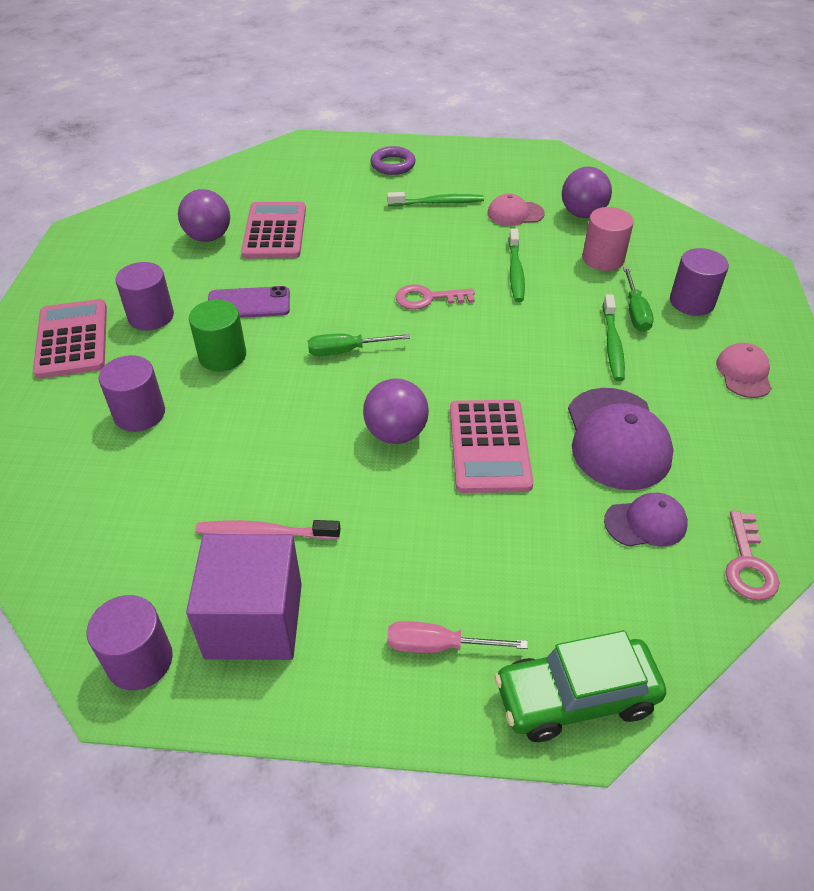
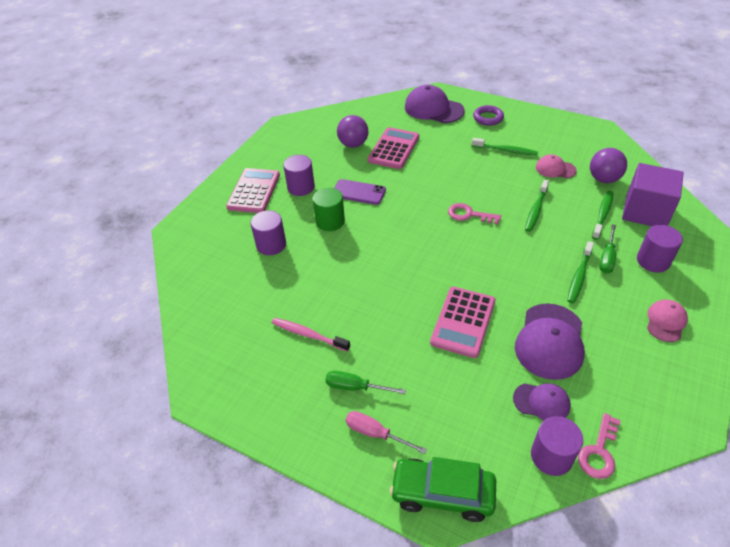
camera: 25 degrees right, 0 degrees up
(140, 660) = (215, 385): purple cylinder -> purple cylinder (551, 456)
(254, 620) = (281, 383): purple cube -> purple cube (645, 211)
(309, 166) = (433, 109): none -> purple cap
(346, 351) = (403, 236): green screwdriver -> green screwdriver (355, 387)
(396, 433) = (409, 297): purple ball -> none
(603, 259) = (602, 214): pink cylinder -> green toothbrush

